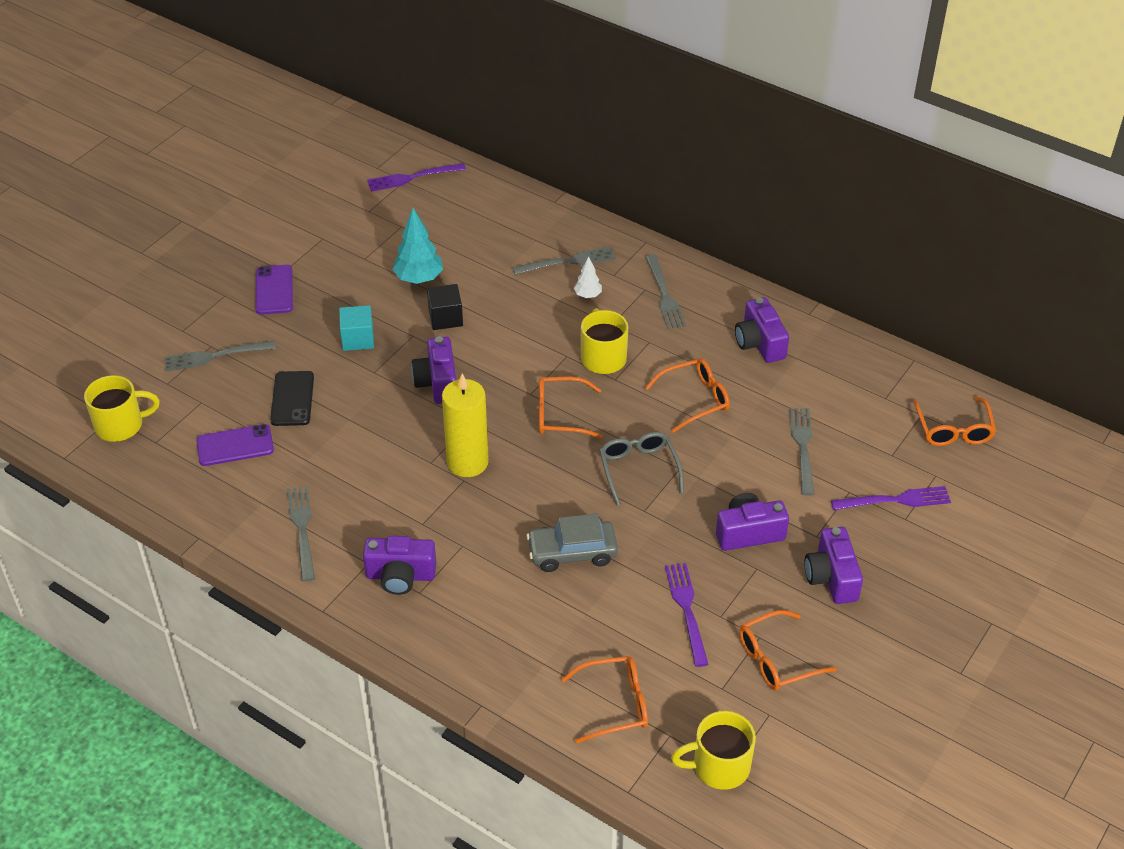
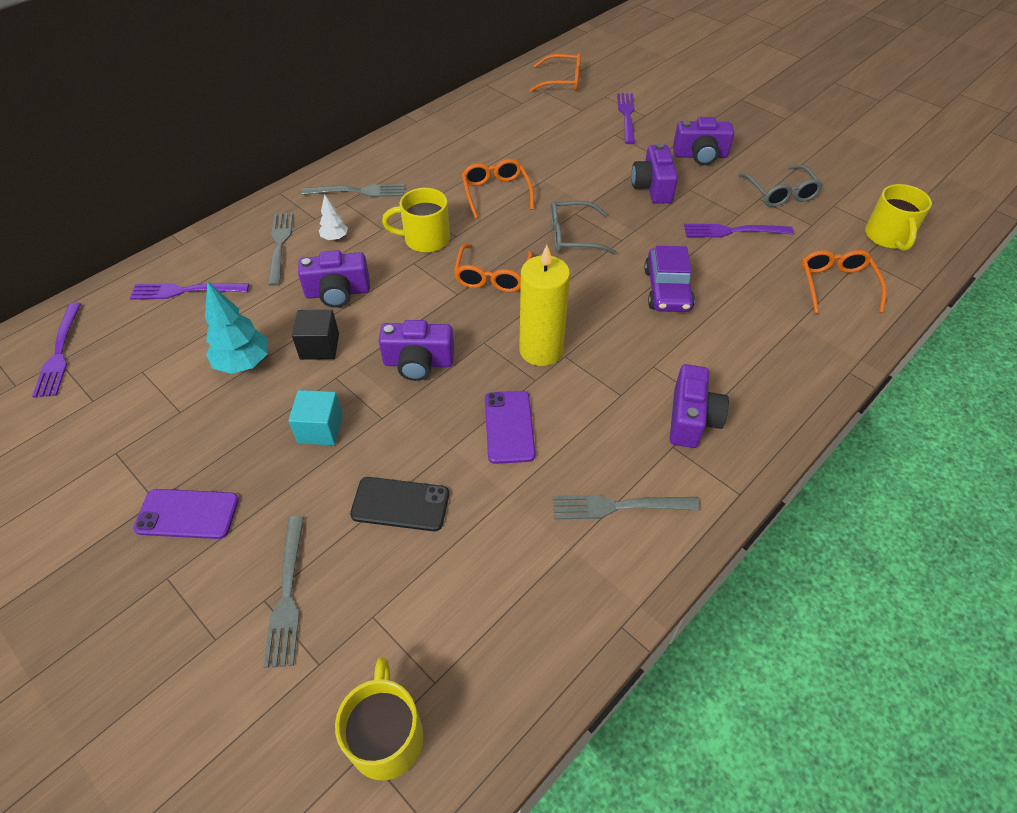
camera: 80 degrees left, 5 degrees up
(235, 445) = (466, 575): purple phone -> purple phone (509, 427)
(494, 221) = (184, 291): none -> purple fork
(572, 552) = (667, 290): grey car -> purple car
(759, 343) = (441, 149): purple camera -> purple camera (338, 292)
(776, 659) = (781, 193): orange glasses -> grey glasses
(802, 447) = (564, 147): grey fork -> none

